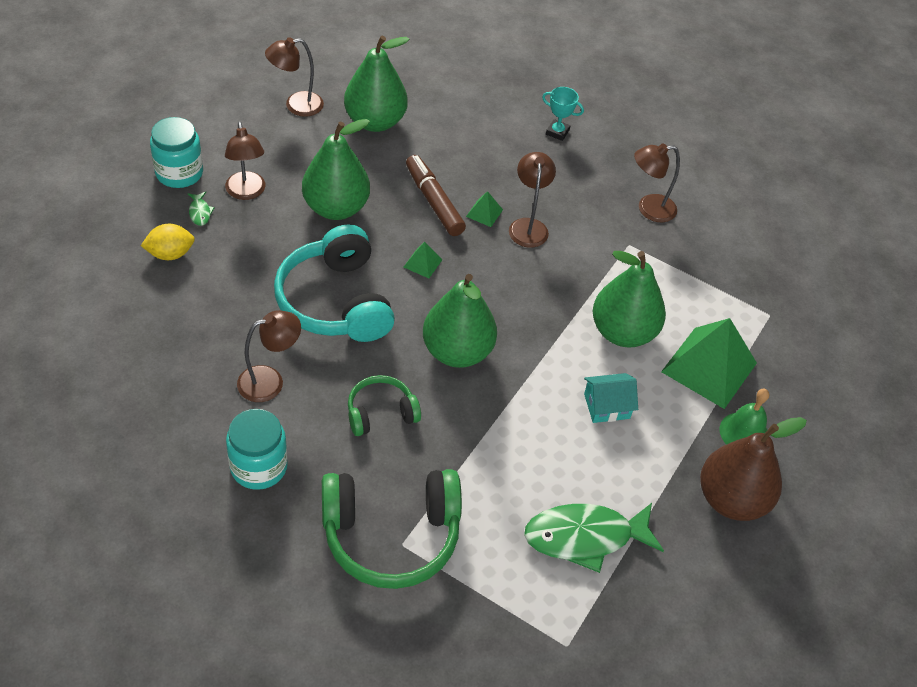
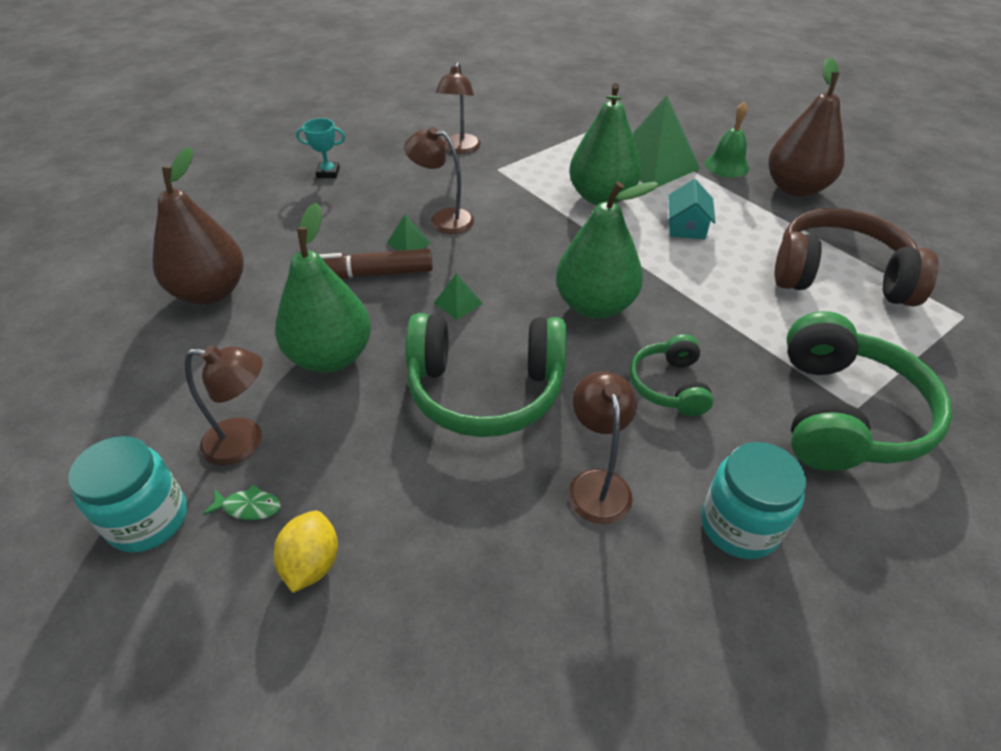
camera: 65 degrees left, 5 degrees down
(296, 105) = (121, 356): brown lamp -> none
(335, 301) = (485, 389): turquoise headphones -> green headphones
(375, 122) = (211, 292): green pear -> brown pear
(557, 132) = (328, 173): turquoise trophy -> turquoise trophy turned 45 degrees clockwise
(585, 537) = (839, 275): green fish -> brown headphones

